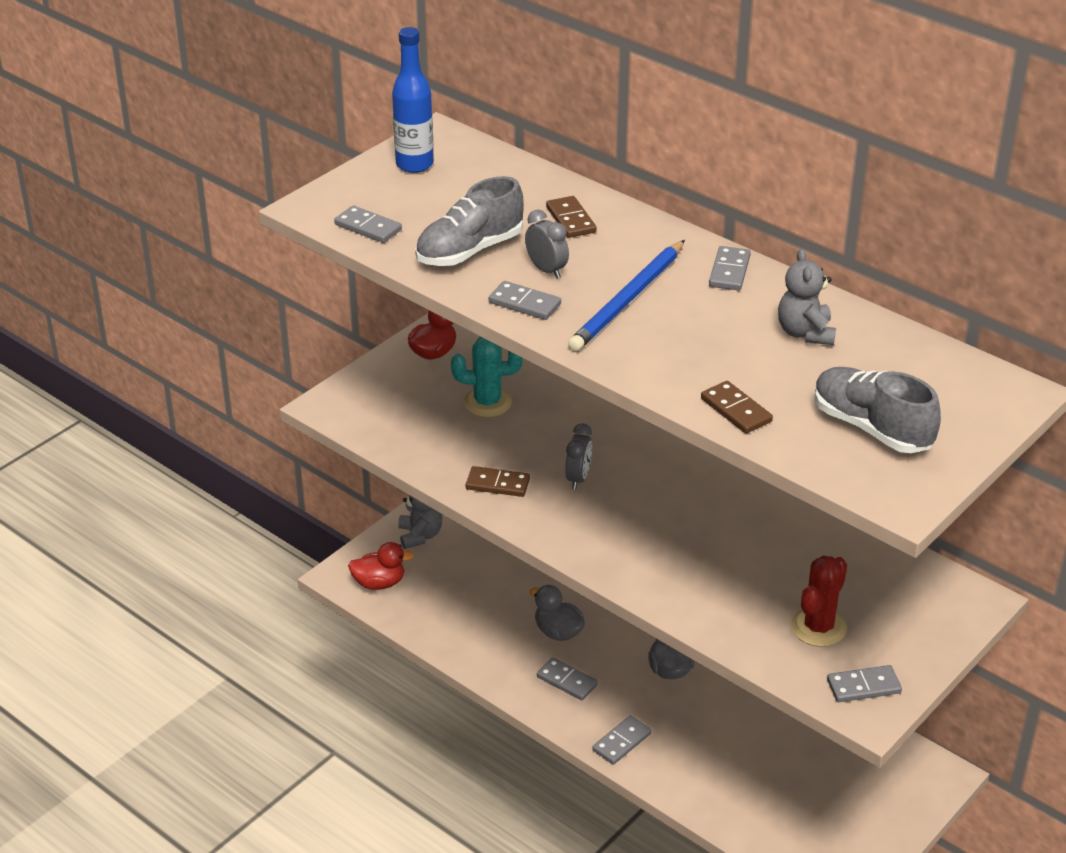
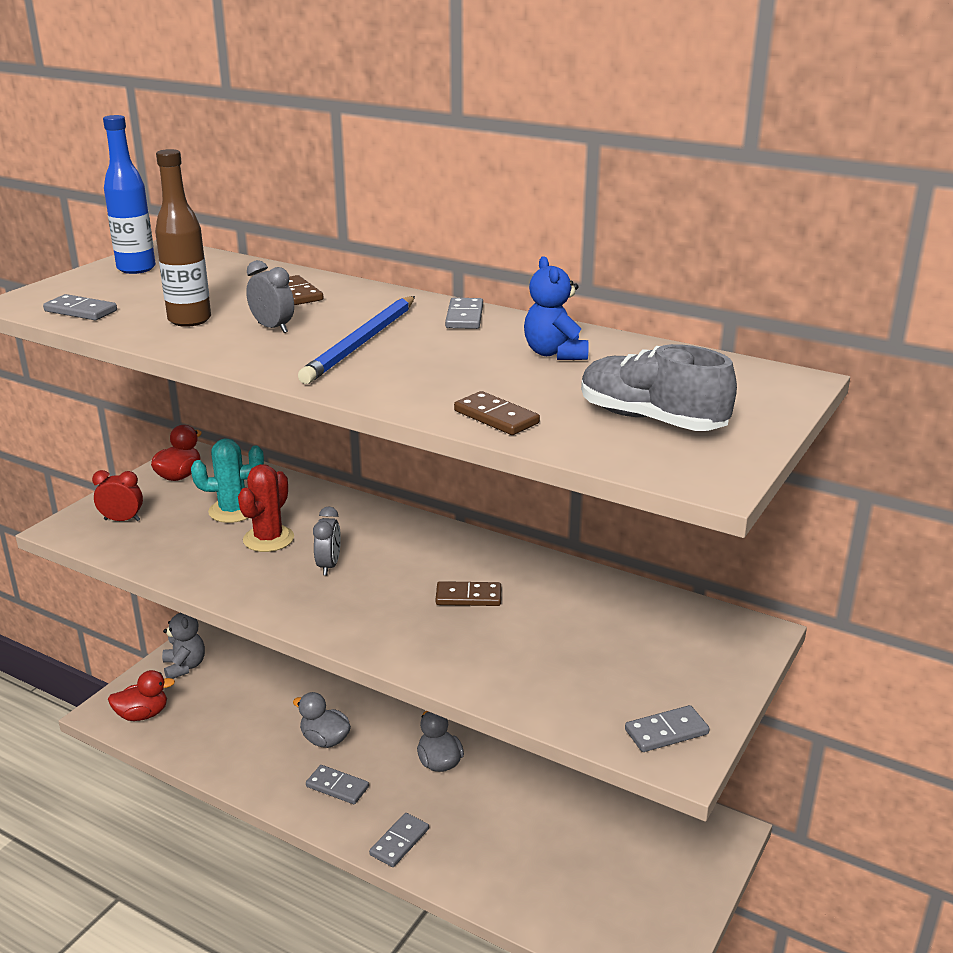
camera: 10 degrees left, 10 degrees down
(379, 402) = (122, 520): none -> red clock
(469, 251) = (189, 320): grey shoe -> brown bottle
(497, 484) = (244, 579): brown domino -> brown domino (468, 597)
(524, 303) = (249, 353): grey domino -> none
(805, 333) = (555, 353): grey teddy bear -> blue teddy bear
(818, 627) = (602, 677): red cactus -> red cactus (268, 539)

